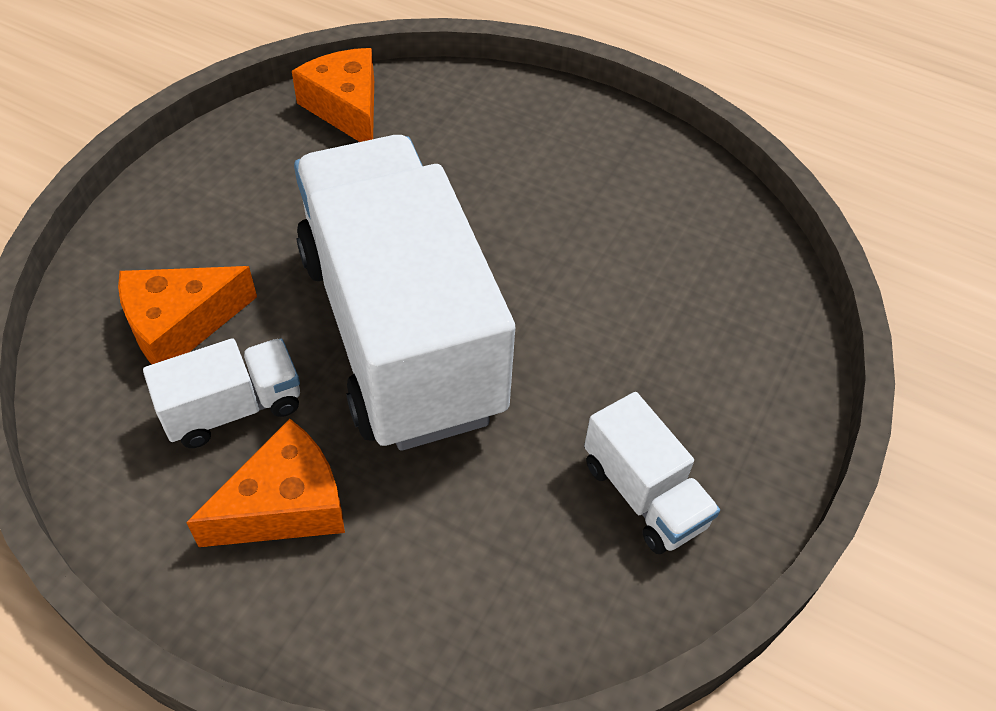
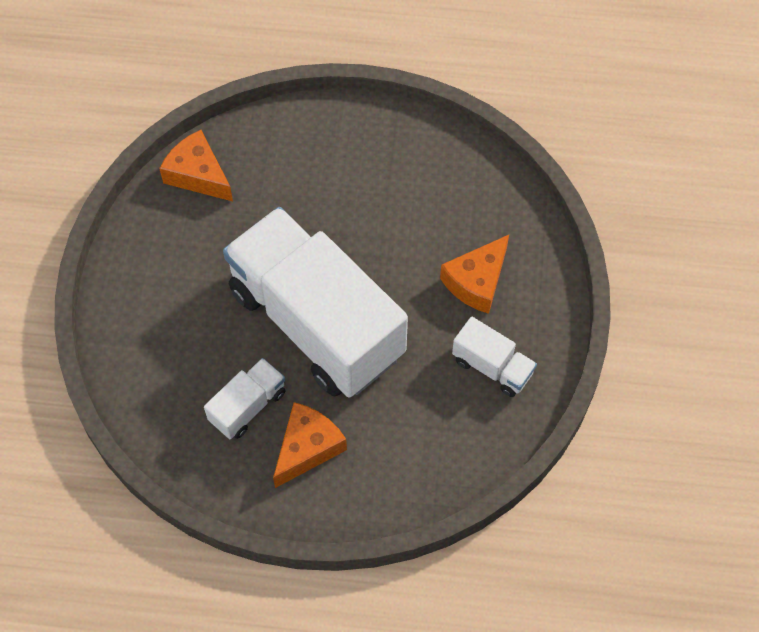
camera: 20 degrees left, 10 degrees up
(180, 324) = (186, 368): orange cheese -> orange cheese (477, 281)

